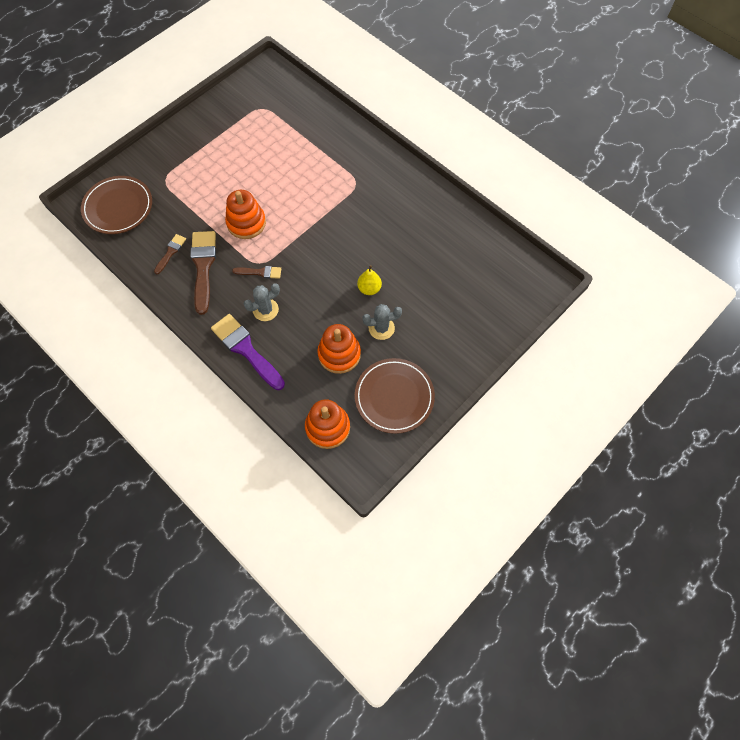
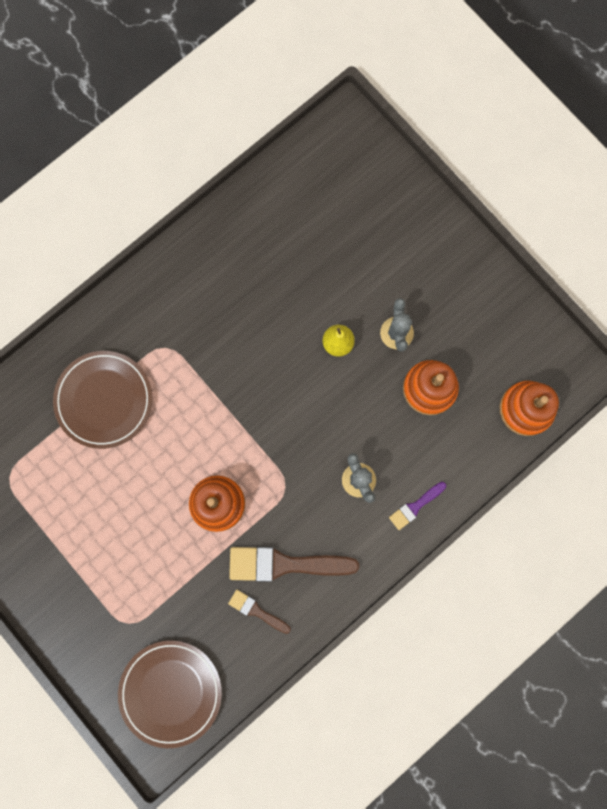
camera: 85 degrees left, 15 degrees up
(246, 350) = (415, 506): purple brush -> purple brush, size x0.52
(260, 272) = (300, 486): brown brush -> none
(394, 397) = (491, 326): brown plate -> brown plate (104, 400)

